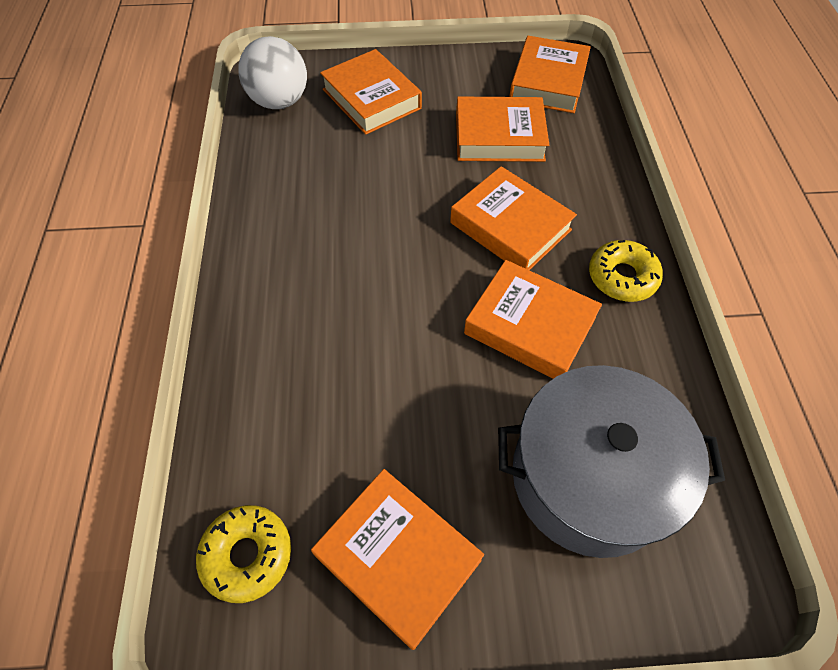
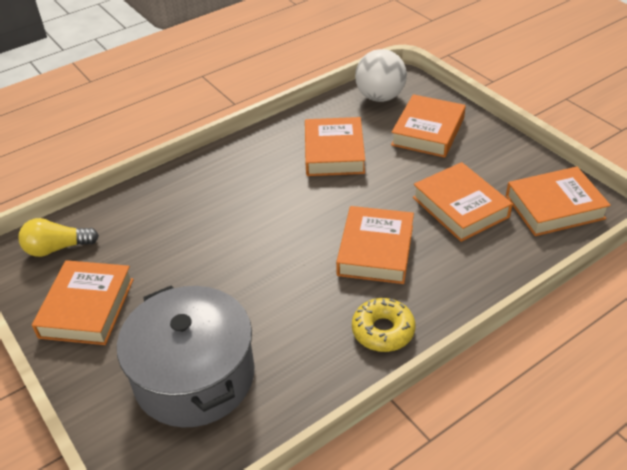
camera: 60 degrees right, 15 degrees down
(247, 555) = (57, 248): yellow donut -> yellow light bulb
(530, 326) = (294, 297): orange book -> orange book (334, 152)

